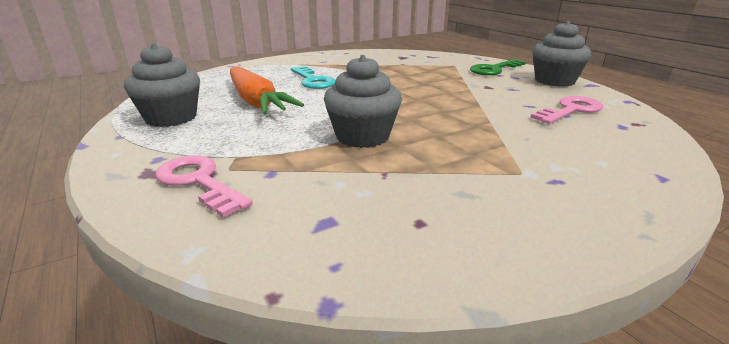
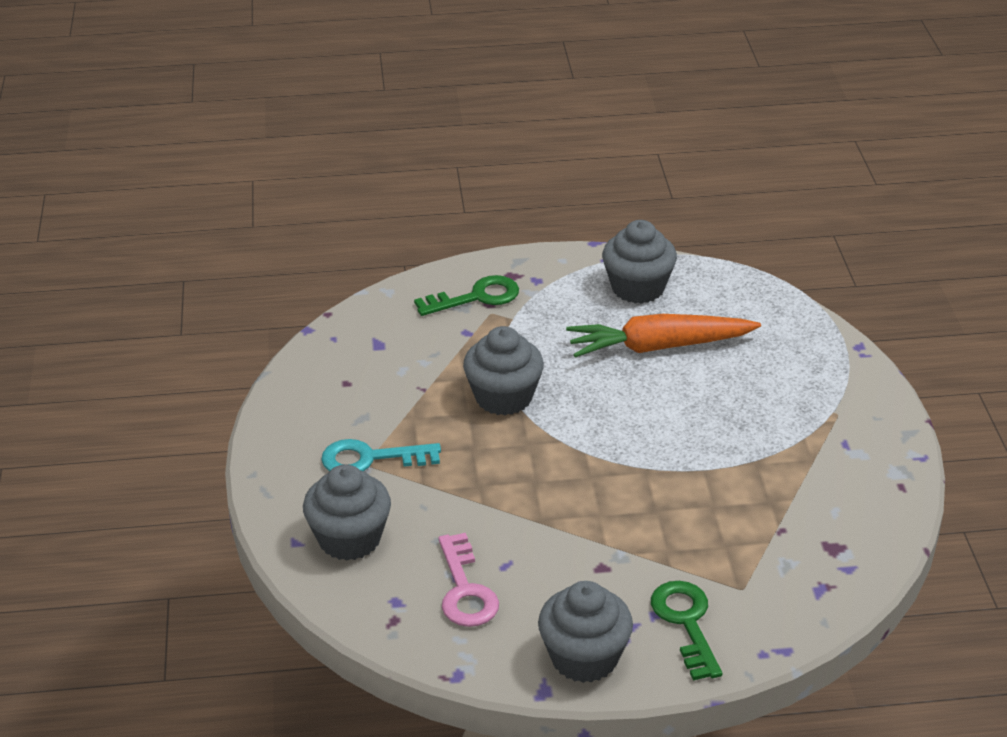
camera: 115 degrees right, 10 degrees up
(198, 182) = (476, 297): pink key -> green key
(313, 81) = (726, 407): turquoise key -> turquoise key (370, 459)
(610, 155) = (349, 539): none -> grey cupcake

